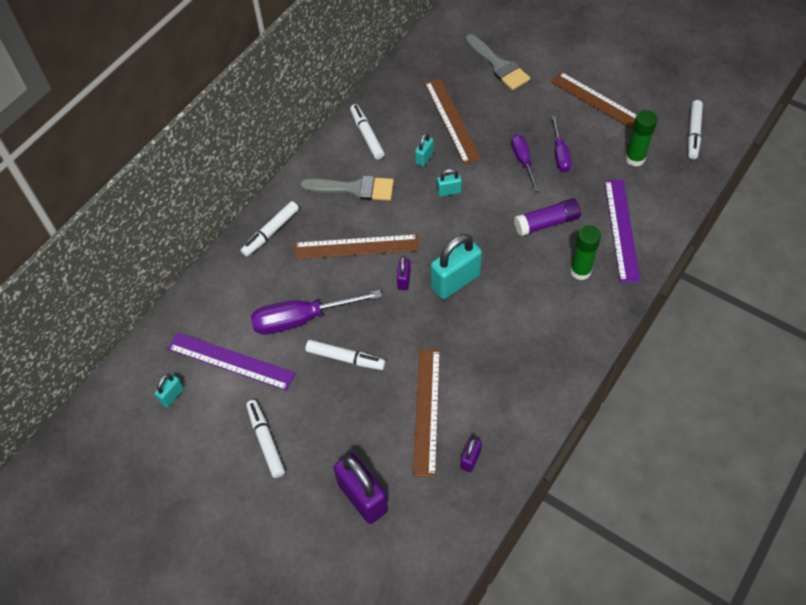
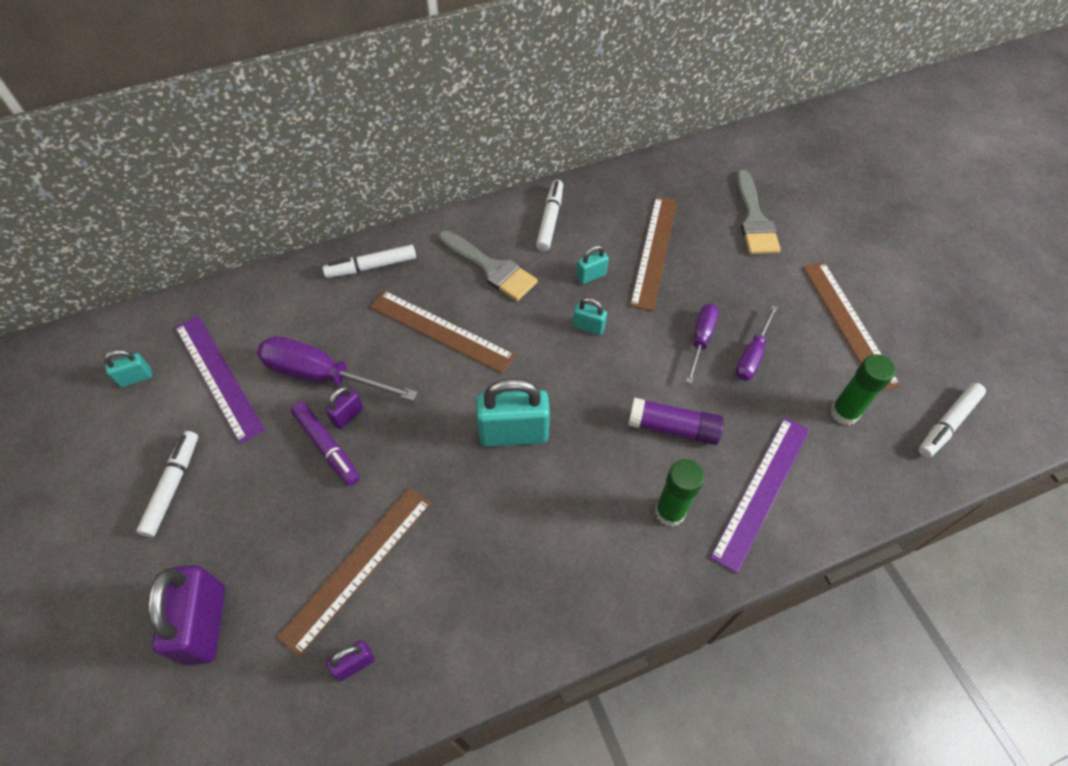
camera: 30 degrees right, 0 degrees up
(345, 358) = (327, 447): white marker -> purple marker
(404, 280) = (459, 397): purple padlock -> purple padlock (348, 416)

